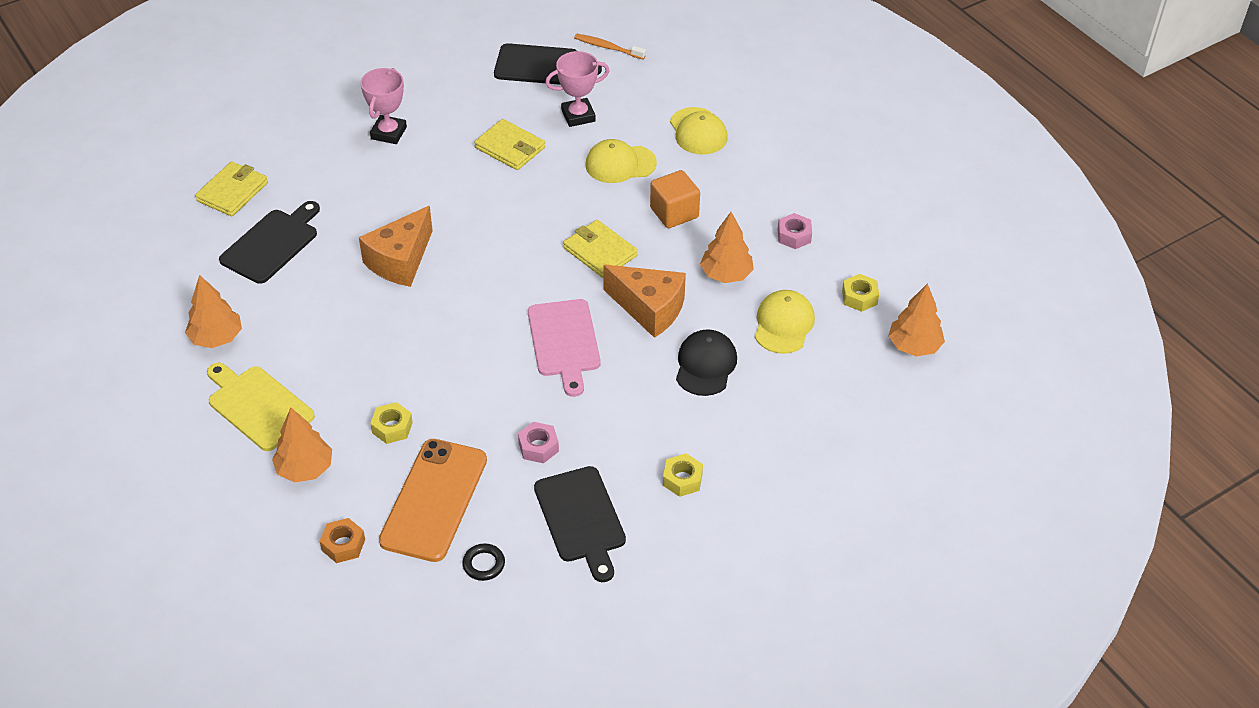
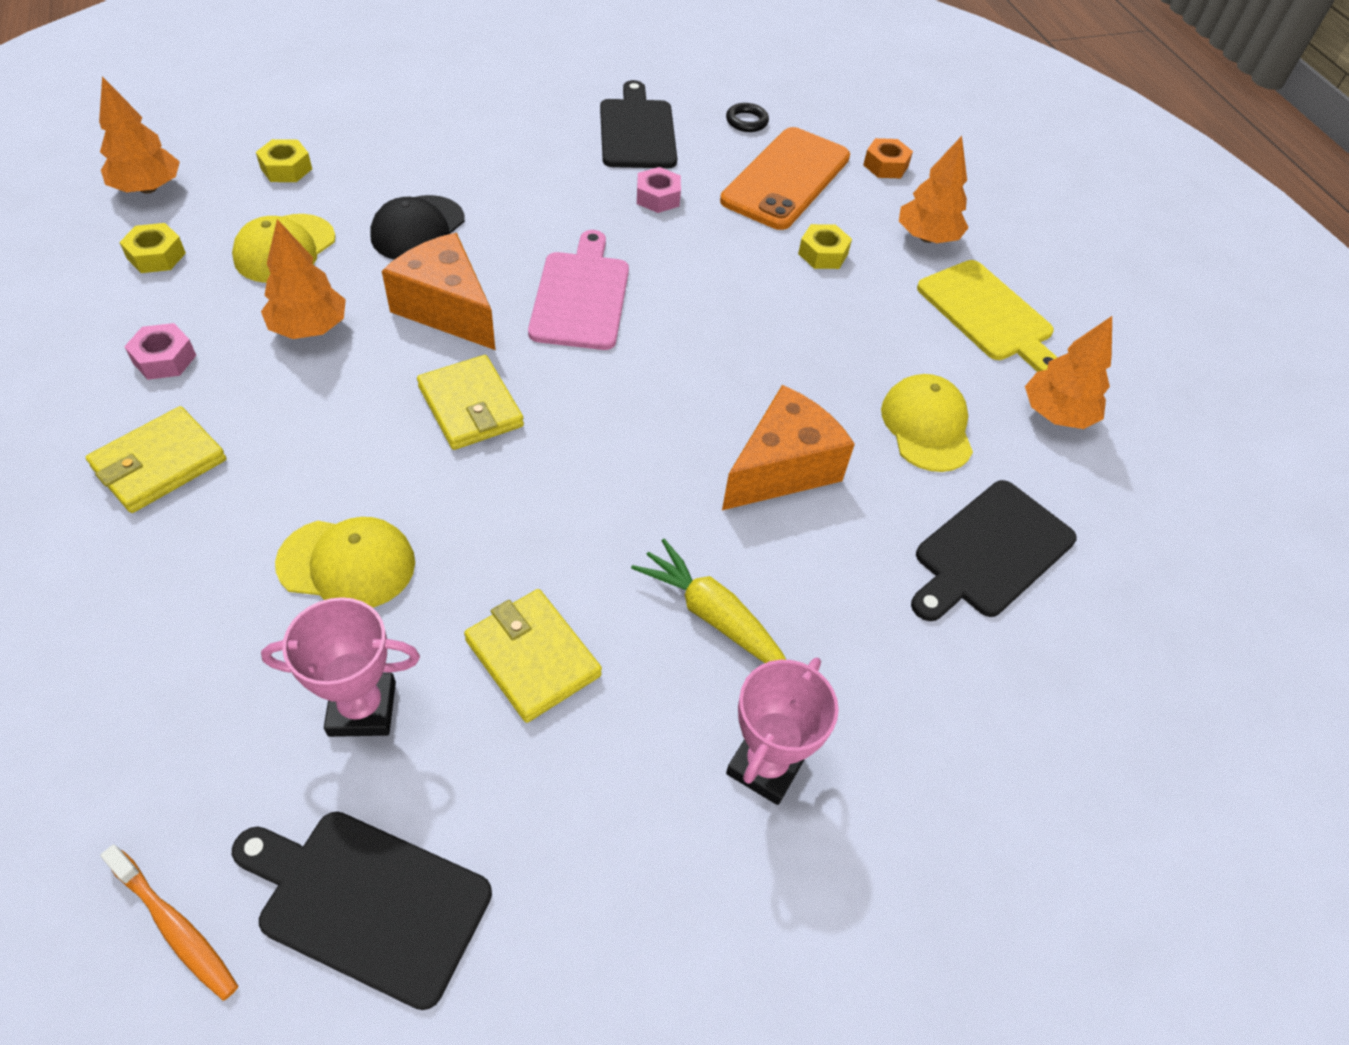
camera: 170 degrees left, 5 degrees up
(232, 192) = (1074, 686): yellow wallet -> yellow wallet (159, 463)
(426, 182) = (711, 615): none -> yellow carrot
(674, 213) = (317, 443): orange cube -> none
(682, 479) = (515, 136): yellow nut -> yellow nut (286, 168)
(698, 131) = (155, 601): yellow cap -> yellow cap (927, 426)

